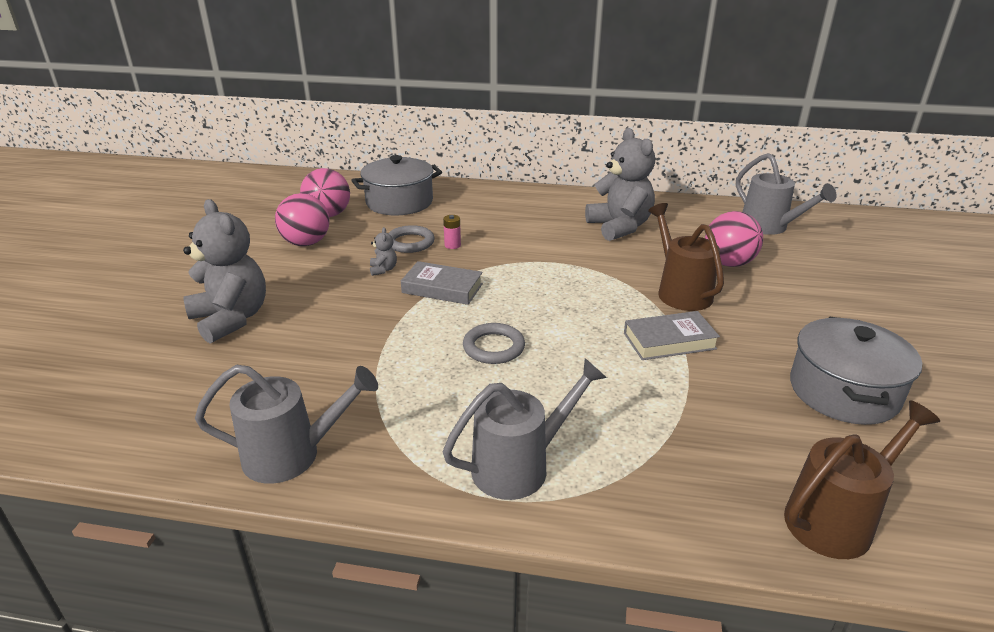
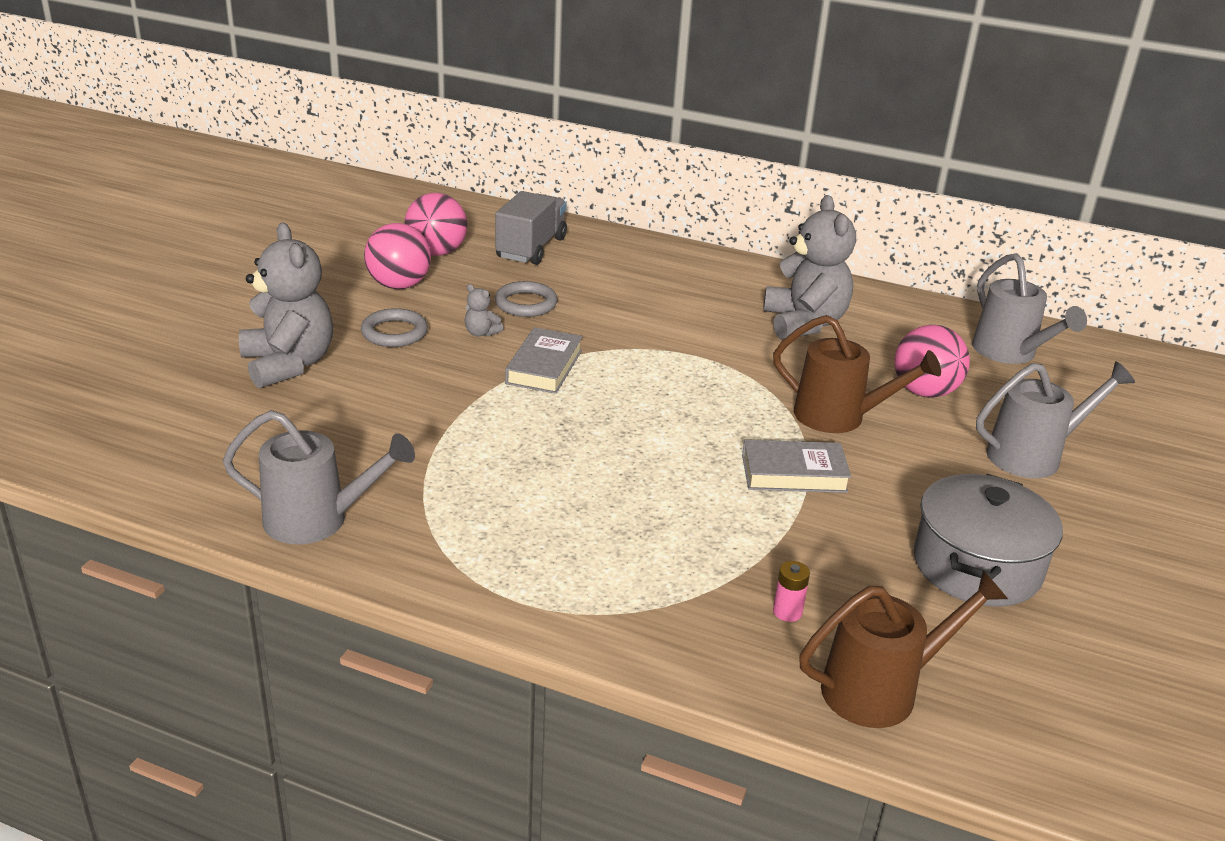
camera: 10 degrees right, 0 degrees up
(383, 269) = (481, 333): grey teddy bear -> grey teddy bear turned 120 degrees clockwise
(399, 202) = (531, 248): grey pot -> grey truck
(442, 288) = (544, 367): grey book -> grey book turned 75 degrees clockwise
(452, 245) = (577, 315): pink battery -> pink battery (787, 612)
(493, 347) = (578, 446): grey ring -> grey ring (394, 332)
(520, 465) = (556, 574): grey watering can -> grey watering can (1033, 455)
(680, 291) = (840, 417): brown watering can -> brown watering can turned 120 degrees clockwise

